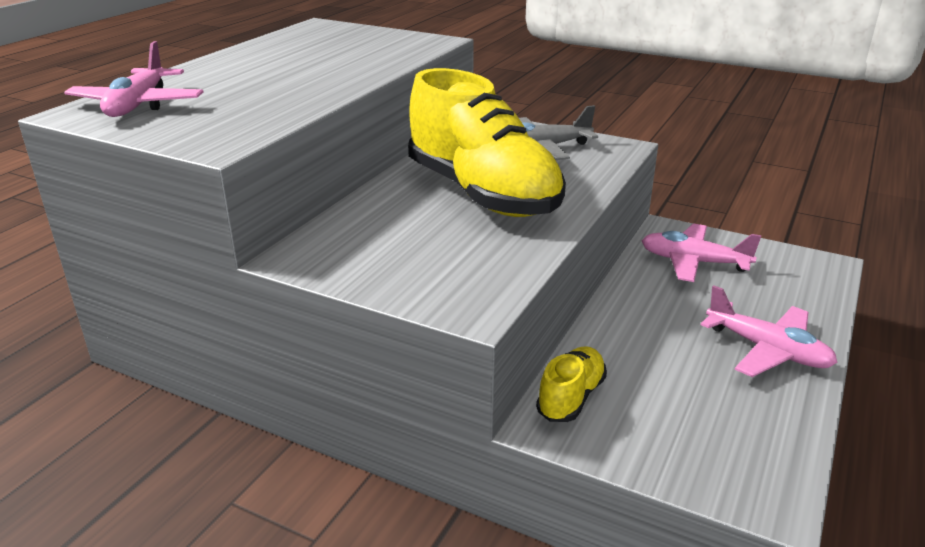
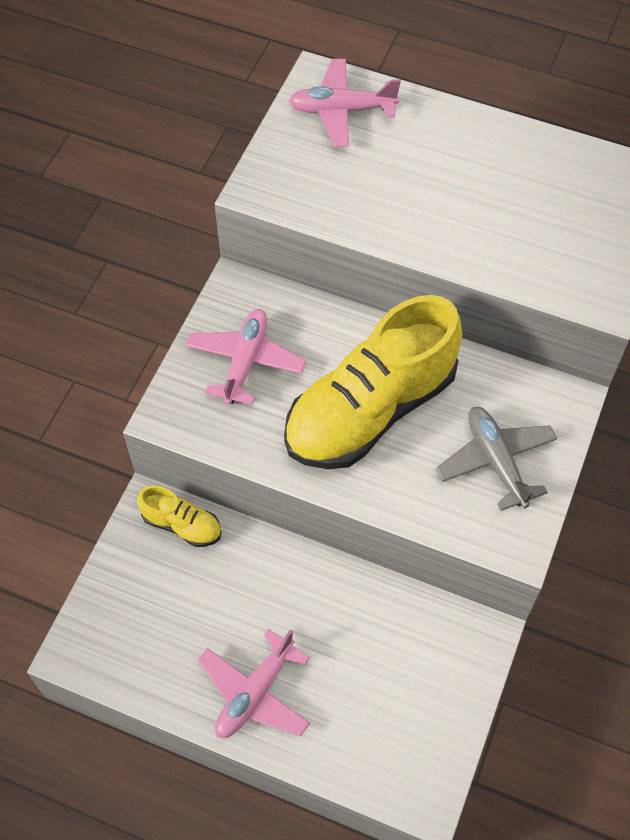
camera: 85 degrees right, 30 degrees up
(693, 262) = (411, 652): pink plane -> pink plane (245, 362)

